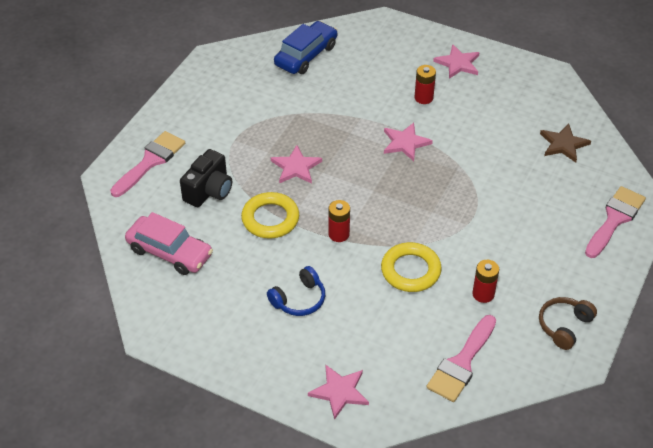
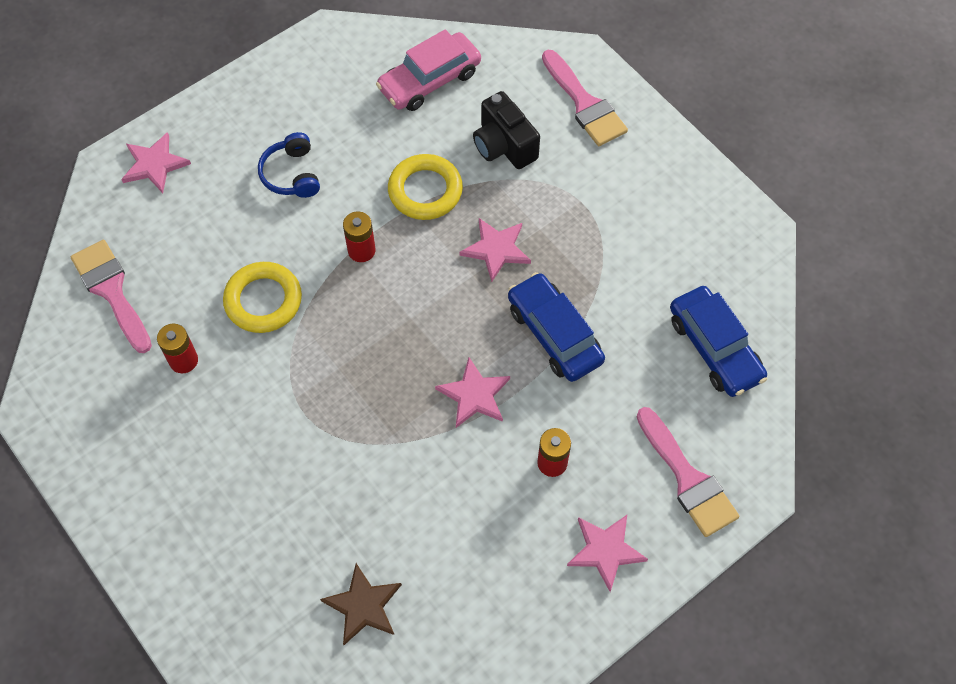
camera: 115 degrees right, 15 degrees up
(340, 122) = (554, 334): none -> blue car
(564, 326) = (86, 423): brown headphones -> none
(615, 219) = (196, 588): pink brush -> pink brush (687, 479)

